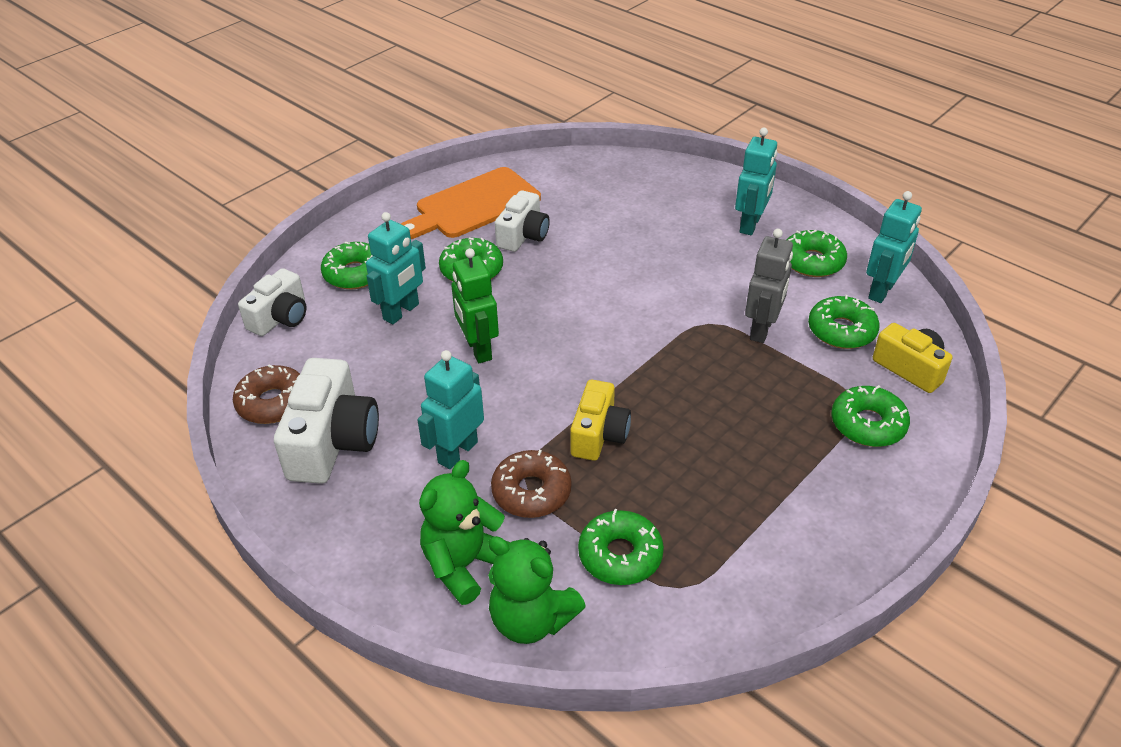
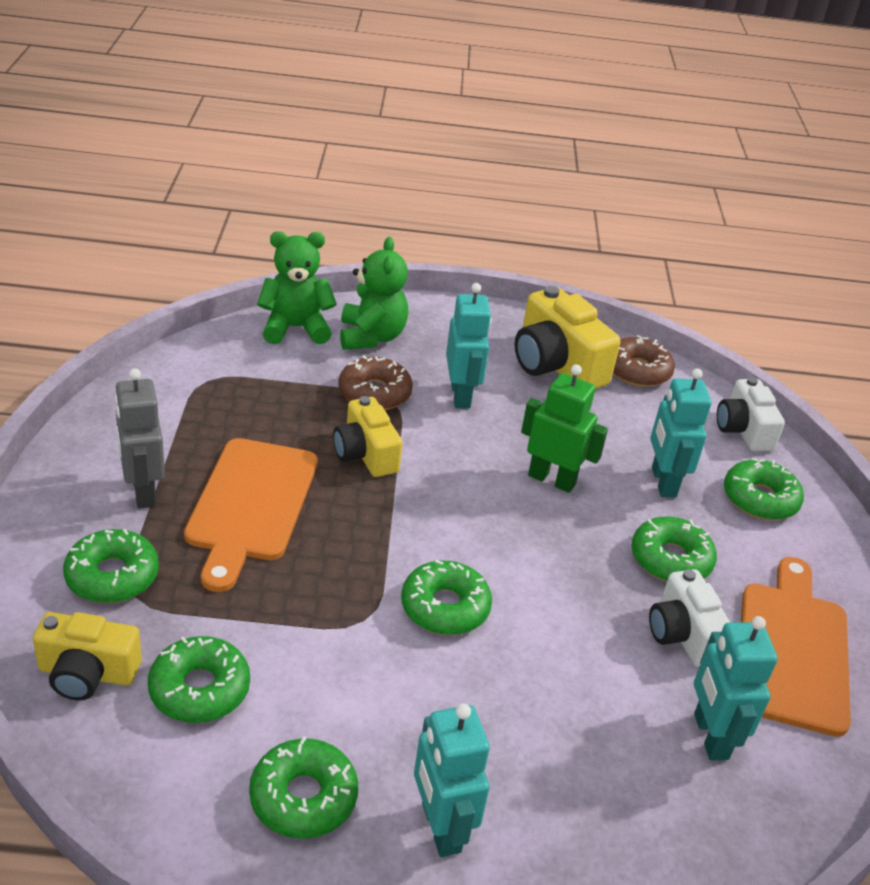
camera: 135 degrees right, 5 degrees down
(333, 442) = (556, 365): white camera -> yellow camera
(620, 555) = (268, 381): green donut -> green donut (445, 607)
(728, 433) = (251, 505): none -> orange cutting board
(762, 329) = (297, 641): grey robot -> grey robot (143, 491)
(882, 291) = (174, 792): turquoise robot -> turquoise robot (710, 736)

